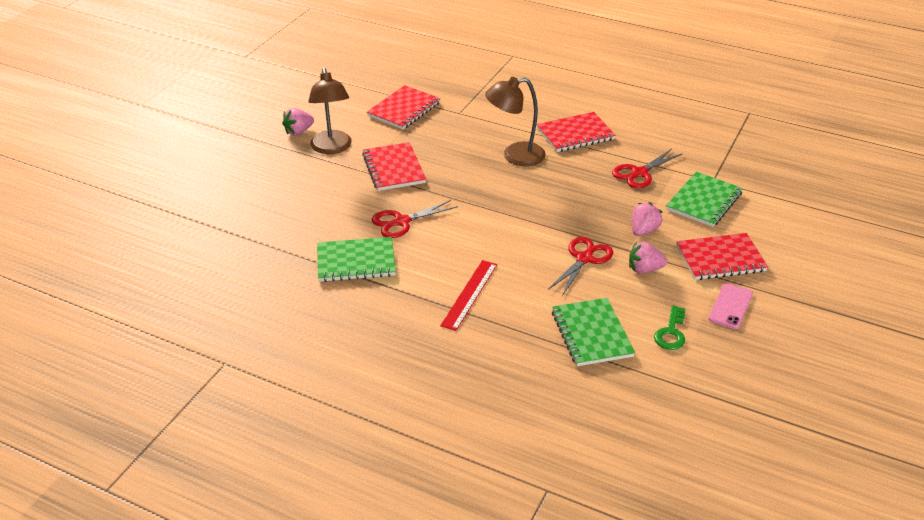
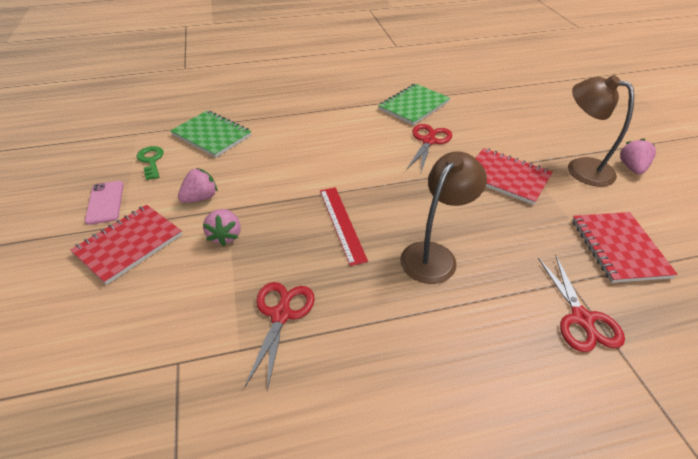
camera: 140 degrees right, 5 degrees up
(469, 294) = (318, 121): red ruler -> red ruler (342, 223)
(575, 134) = (412, 335): red notebook -> none
(584, 258) = (260, 182): red scissors -> red scissors (582, 319)
(704, 201) = (176, 314): green notebook -> none

